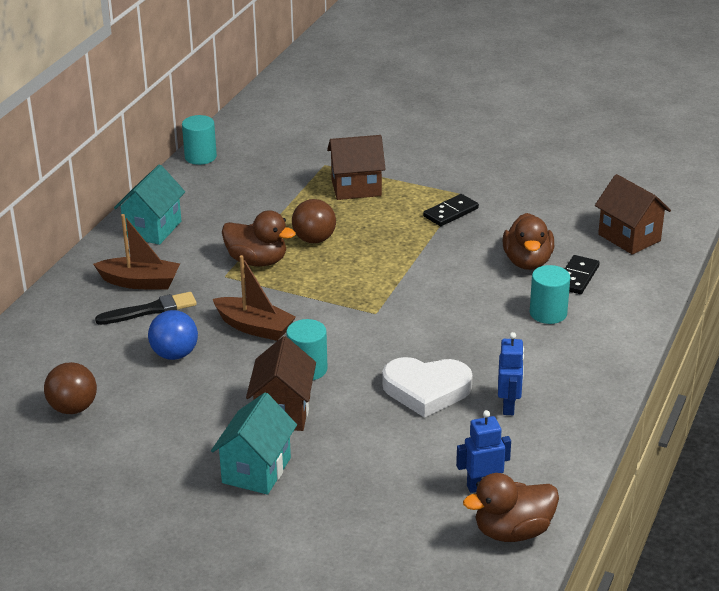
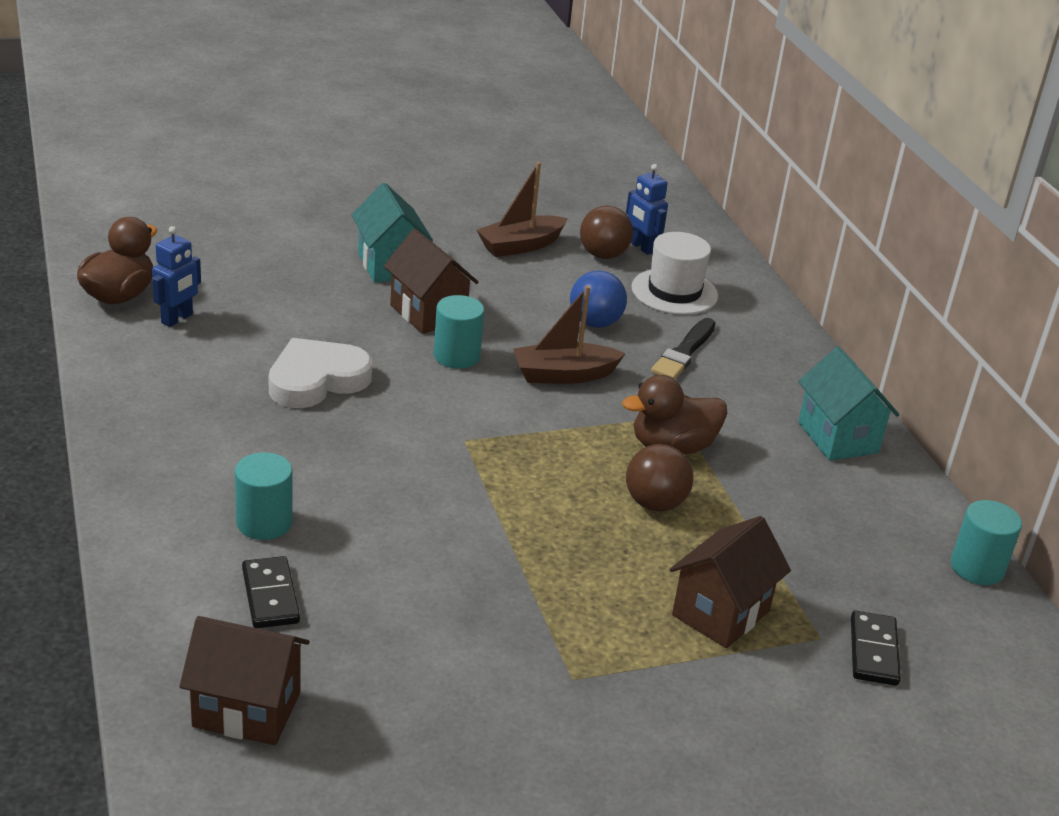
camera: 135 degrees right, 0 degrees up
(76, 355) = (674, 292): none -> white hat
(140, 282) = (741, 374): brown boat -> brown boat (520, 246)
(451, 212) = (547, 631): black domino -> black domino (873, 651)
(509, 406) = (215, 395): blue robot -> blue robot (641, 247)
(527, 262) = (359, 591): brown duck -> none

